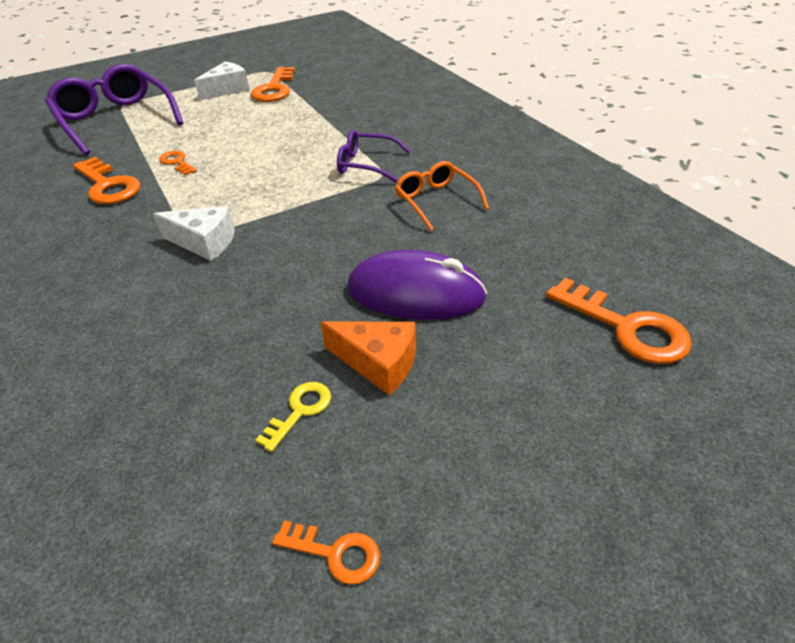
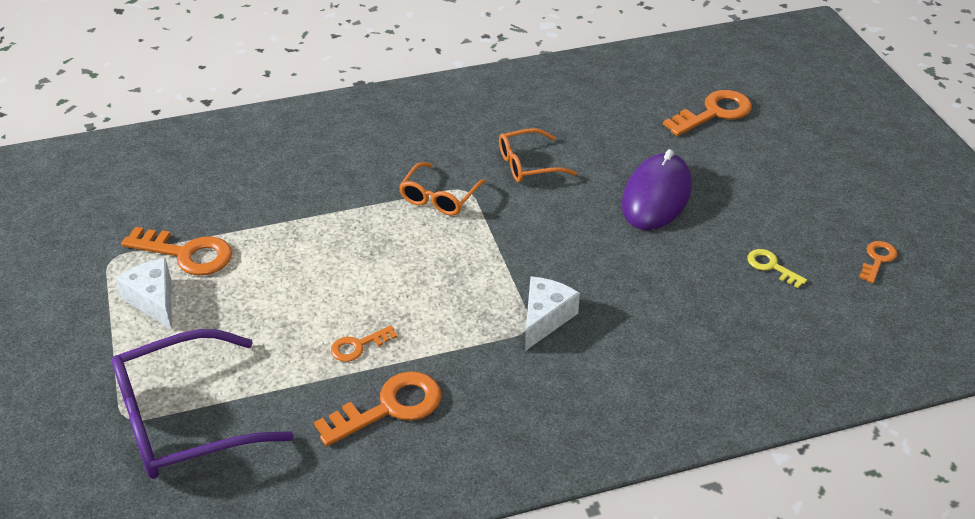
camera: 80 degrees left, 0 degrees up
(366, 164) = (439, 197): purple glasses -> orange glasses
(378, 363) = (731, 225): orange cheese -> none

